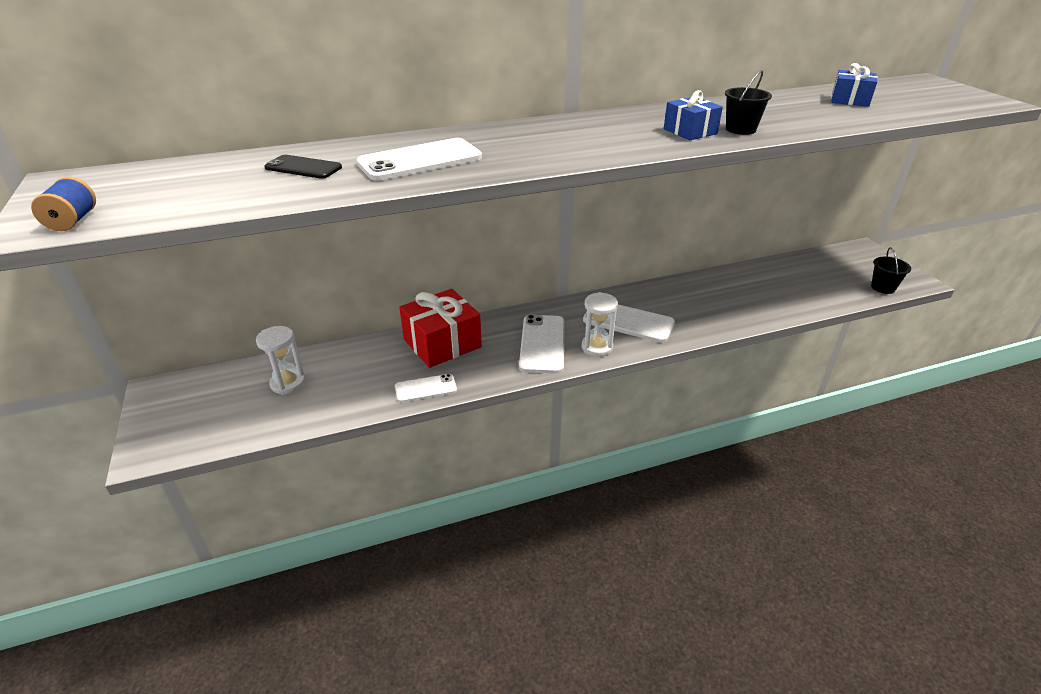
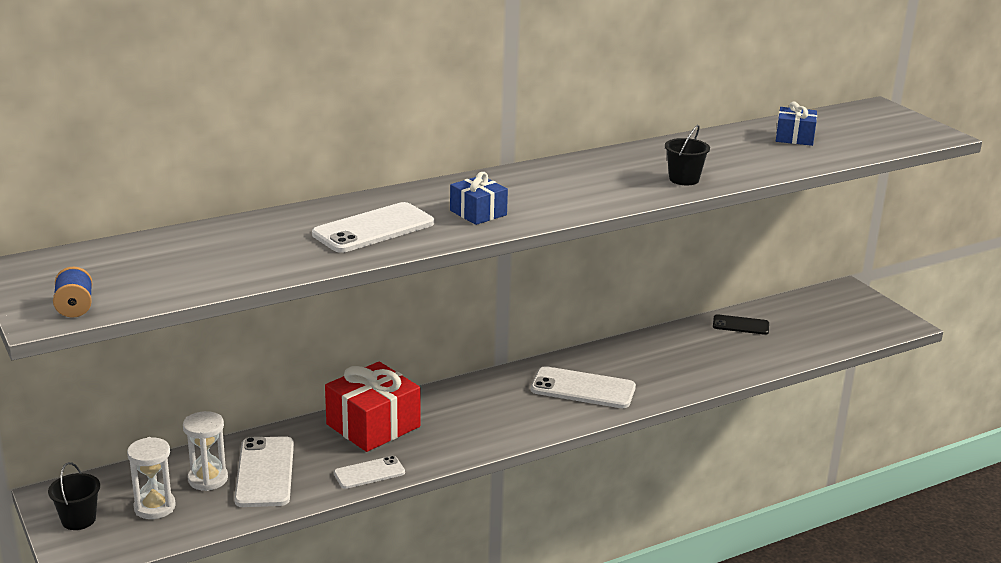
camera: 10 degrees left, 10 degrees down
(303, 168) = (260, 242): black phone -> black phone (740, 325)
(542, 344) = (489, 418): white phone -> white phone (265, 472)
(597, 347) = (552, 418): white hourglass -> white hourglass (154, 507)
(690, 131) = (634, 183): blue gift -> blue gift (478, 213)
(883, 288) = (865, 334): black bucket -> black bucket (78, 520)

